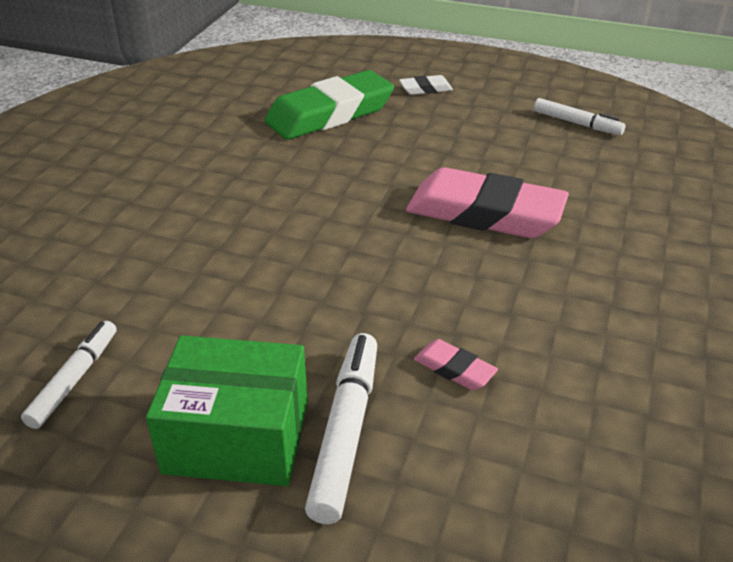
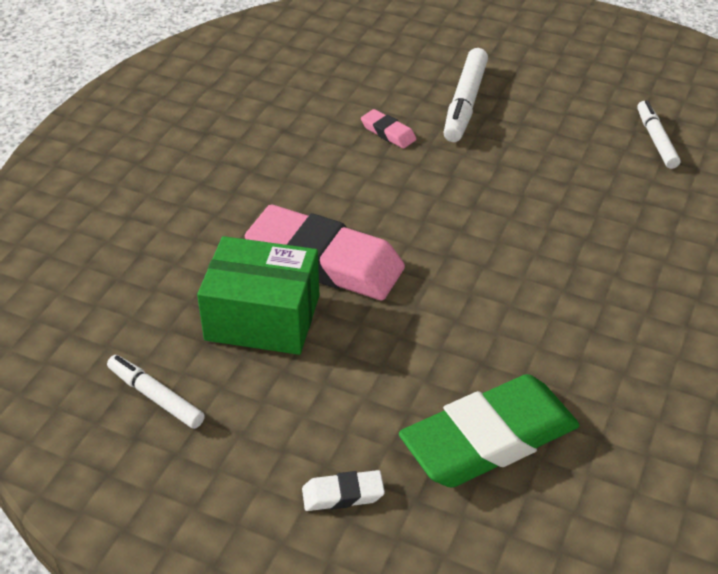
camera: 175 degrees left, 5 degrees up
(74, 379) = (656, 140): white marker -> white marker turned 150 degrees clockwise
(237, 437) = (533, 104): green box -> green box (262, 317)

